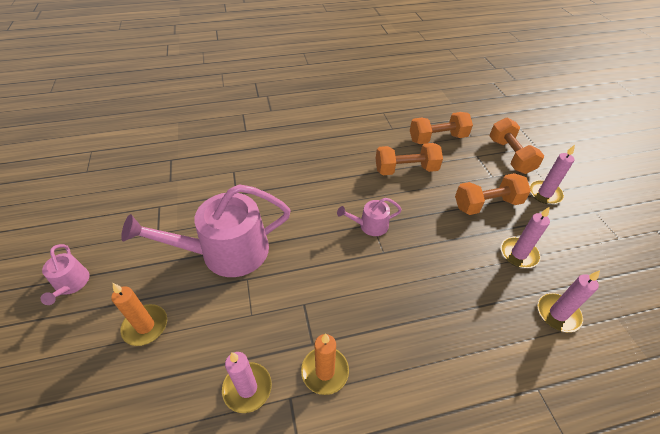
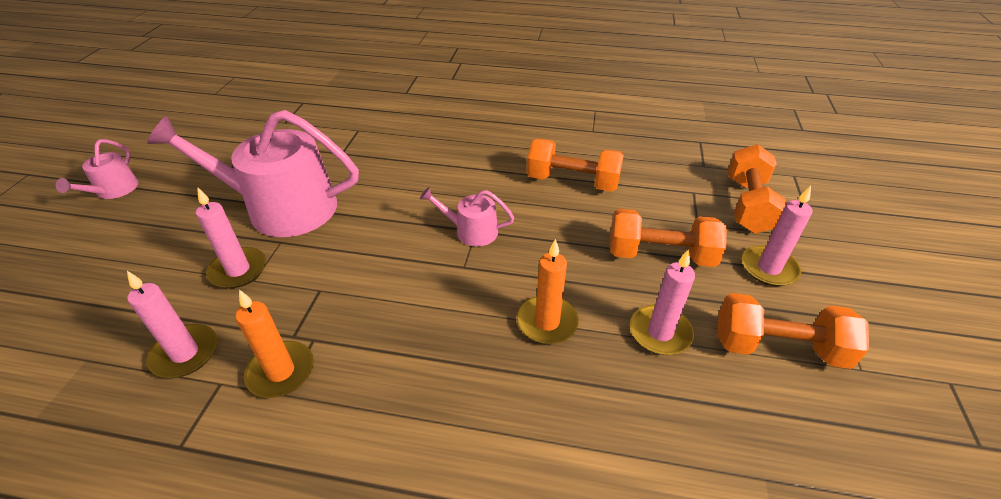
camera: 25 degrees right, 5 degrees down
(145, 326) = (143, 252): orange candle -> orange candle (547, 322)
(437, 138) = (649, 157): orange dumbbell -> orange dumbbell (778, 347)
(558, 314) = (661, 433): pink candle -> pink candle (238, 270)

